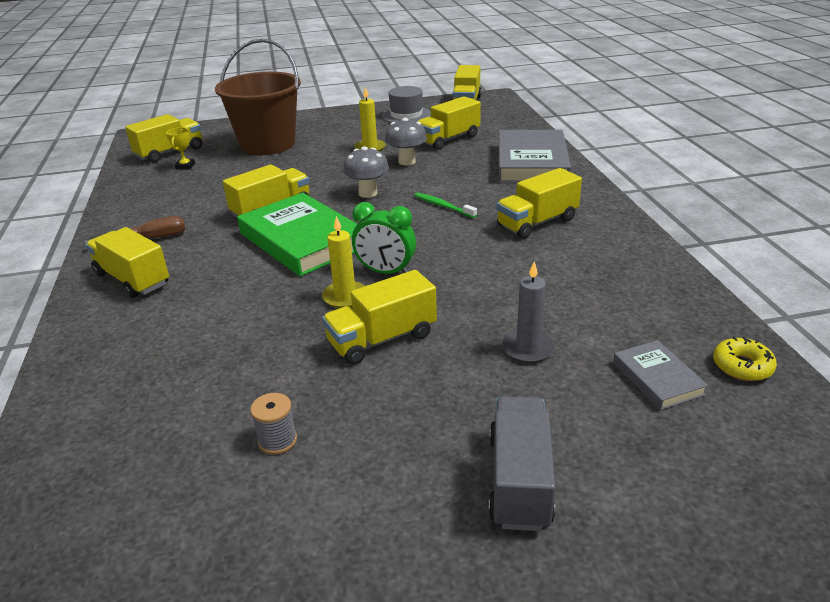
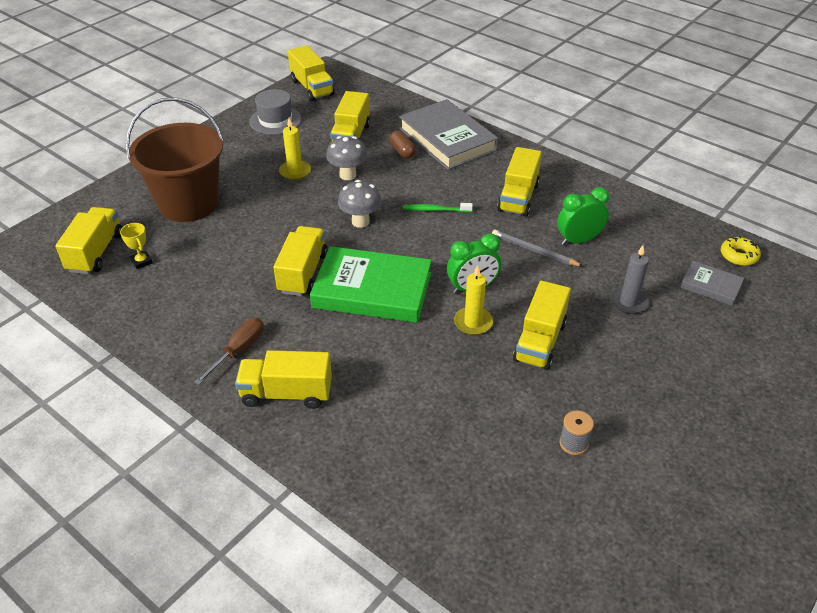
camera: 40 degrees left, 10 degrees up
(477, 160) = (402, 151): none -> brown capsule
(490, 267) = (534, 251): none -> grey pencil
(519, 480) = (718, 386): grey truck -> none
(550, 276) = (578, 240): none -> green clock

